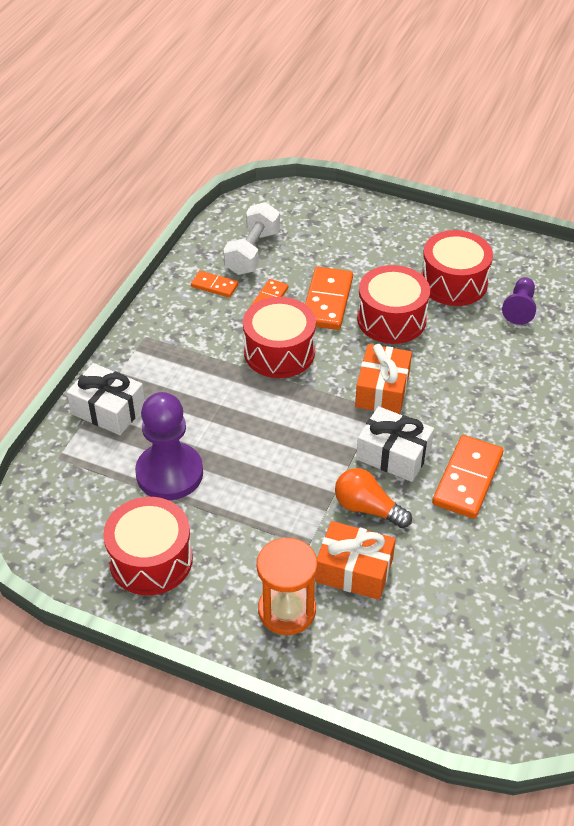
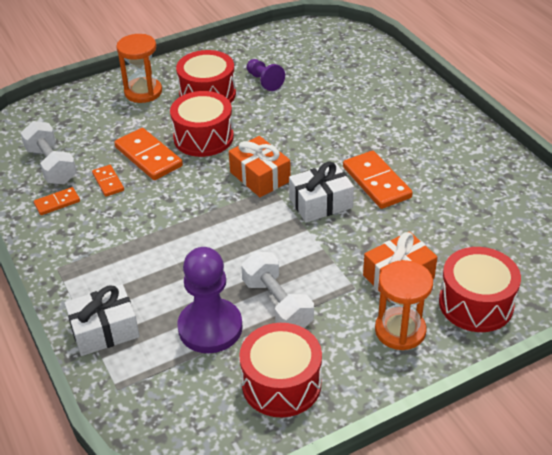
camera: 50 degrees left, 5 degrees down
(236, 502) = (277, 305): none -> white dumbbell
(279, 352) = (165, 205): red drum -> red drum (476, 303)
(367, 508) = (353, 241): orange light bulb -> none
(406, 241) = (143, 92): none -> orange hourglass

